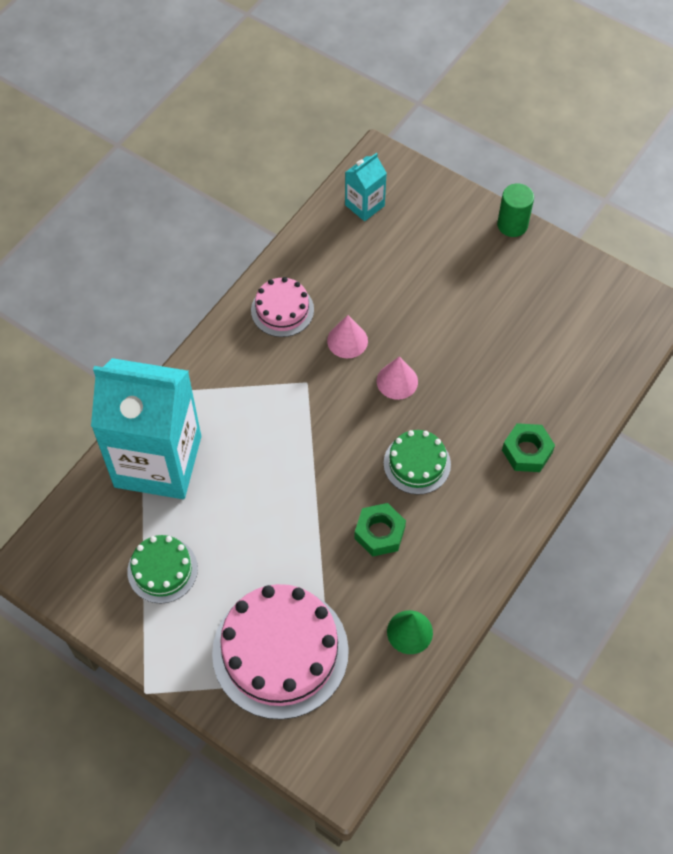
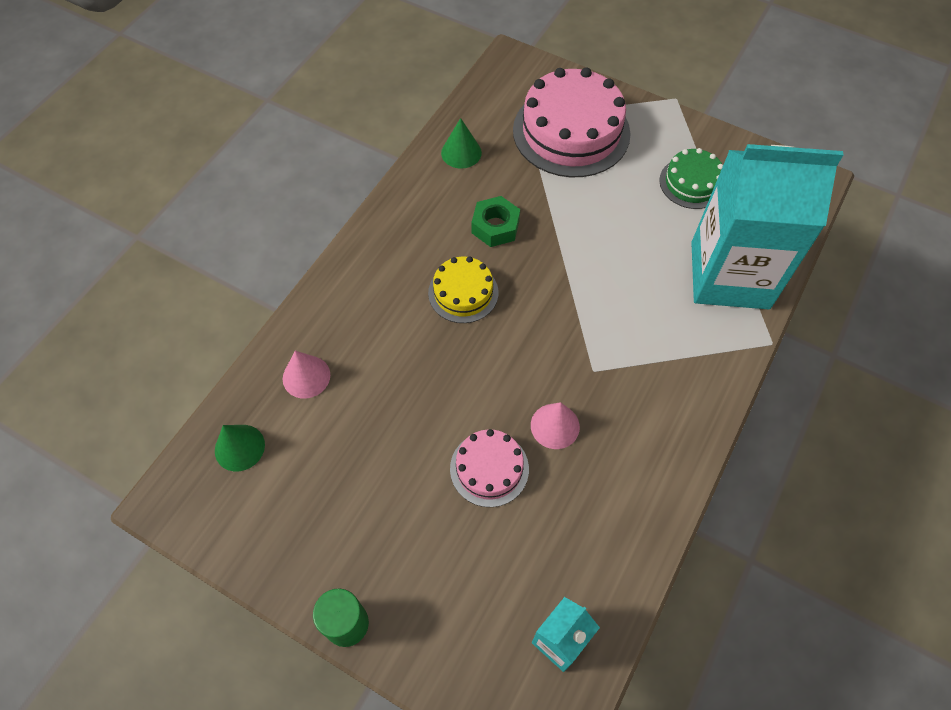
camera: 175 degrees right, 0 degrees up
(282, 310) = (641, 460): pink cake -> pink cake (489, 468)
(397, 381) = (491, 380): pink cone -> pink cone (306, 376)
(417, 463) = (463, 292): green cake -> yellow cake
(527, 451) = (347, 313): green nut -> none
(608, 343) = (239, 447): none -> green cone

